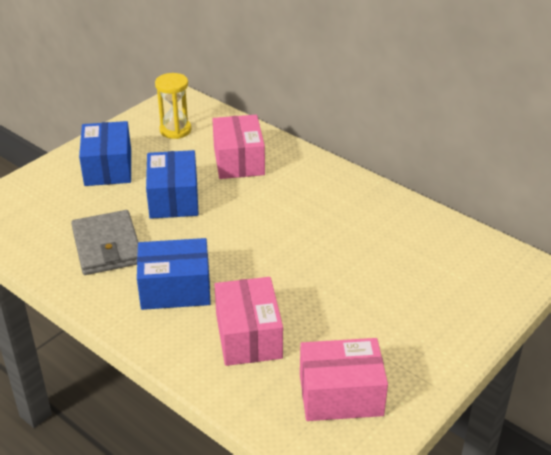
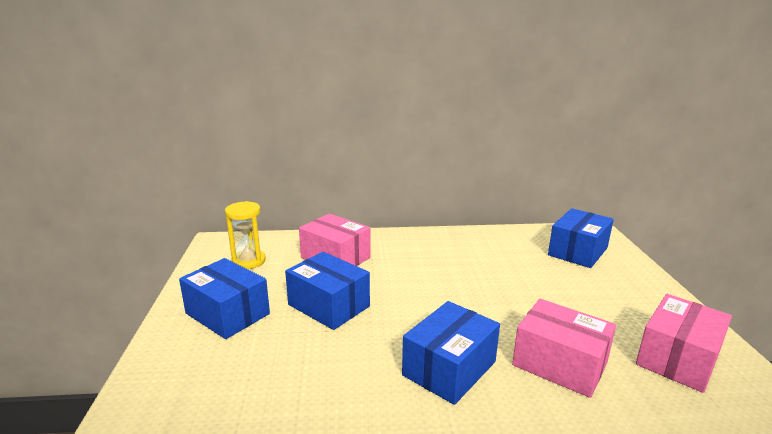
camera: 45 degrees left, 15 degrees down
(107, 246) = (332, 374): grey wallet -> none
(460, 274) = (578, 251): none -> blue box

